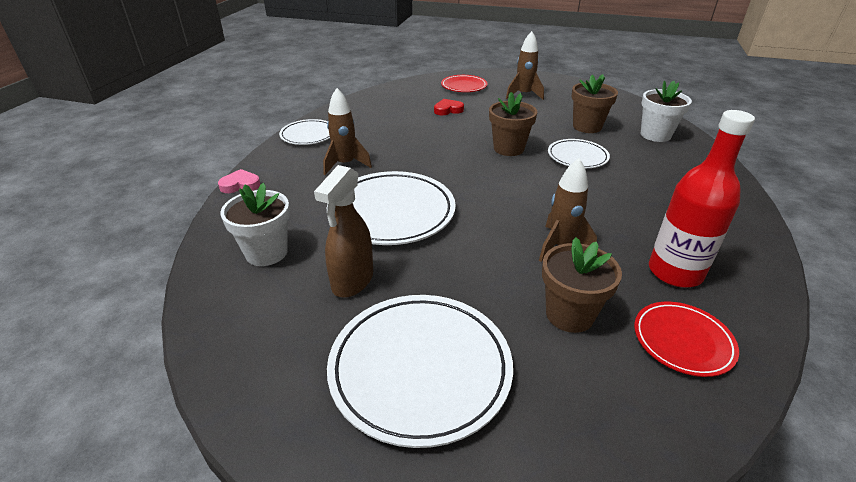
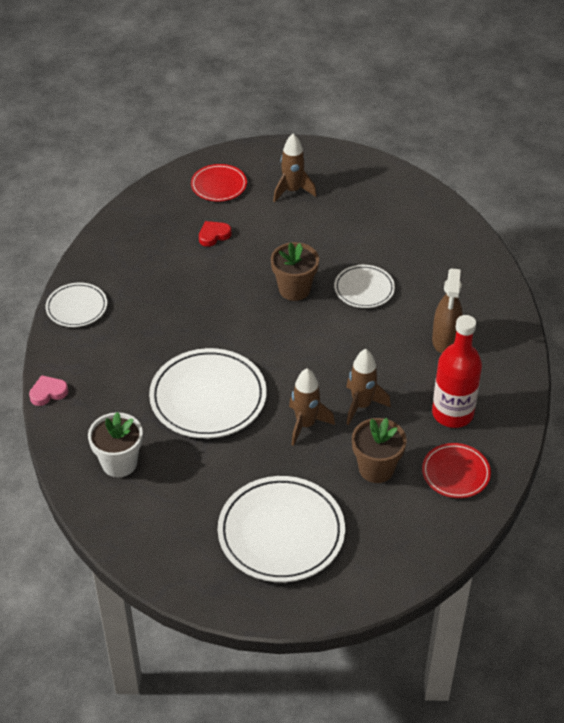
camera: 15 degrees left, 10 degrees up
(345, 164) = (138, 344): brown rocket -> brown rocket (306, 425)
(352, 281) = (204, 475): brown spray bottle -> brown spray bottle (445, 341)
(587, 127) = (369, 238): brown flower pot -> none
(655, 135) = (439, 239): white flower pot -> none

